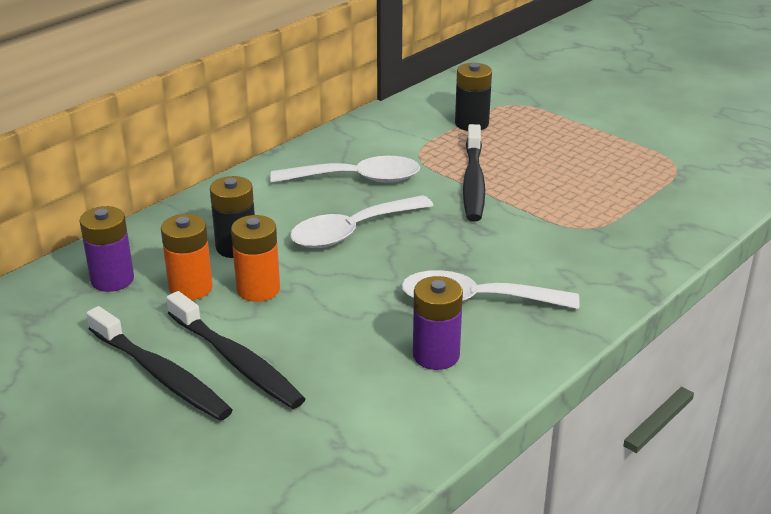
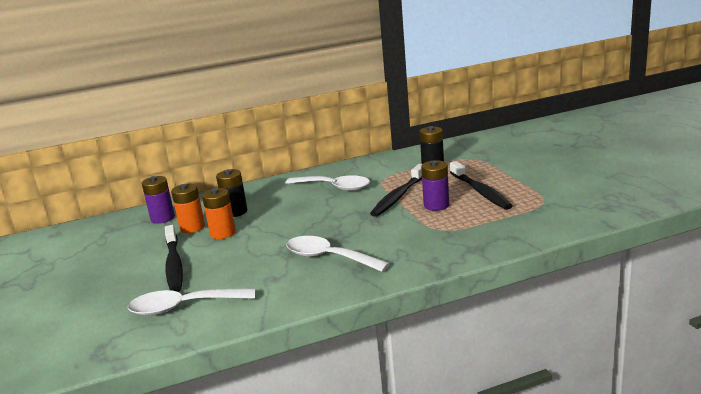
camera: 30 degrees right, 10 degrees down
(161, 374) = (134, 264): black toothbrush -> black toothbrush (480, 191)
(352, 231) = (301, 212): white spoon -> white spoon (183, 307)
(436, 355) = (274, 281): purple battery -> purple battery (436, 205)

